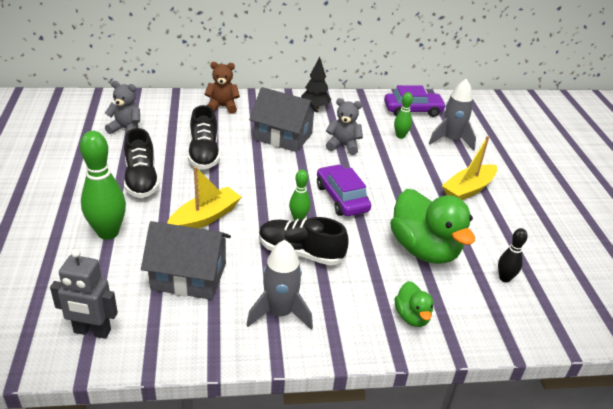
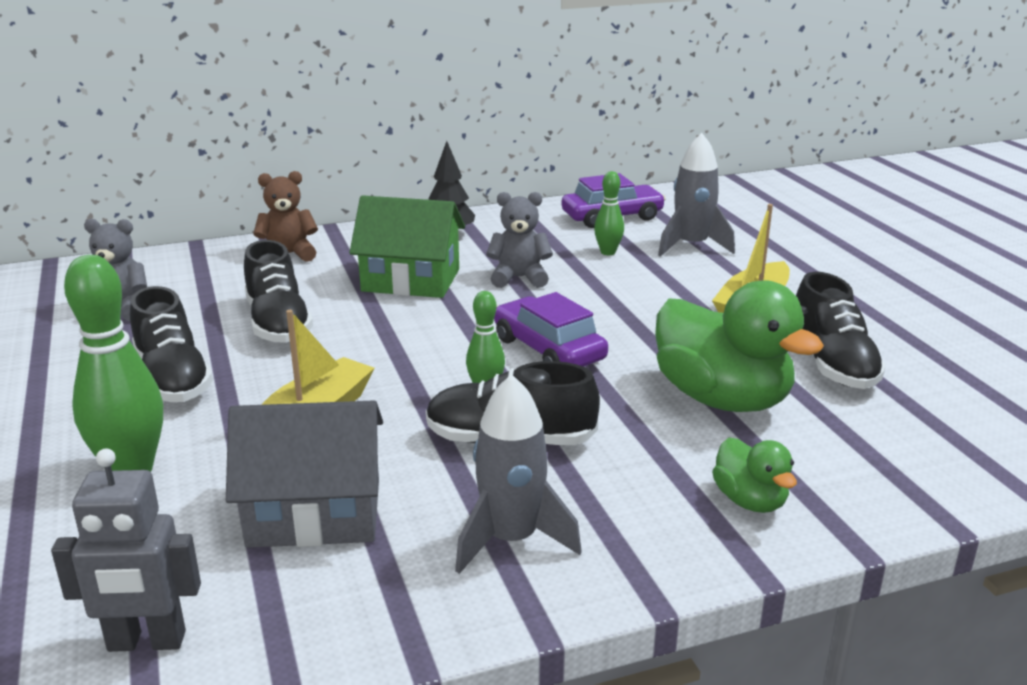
camera: 10 degrees left, 10 degrees down
(283, 136) = (411, 280): grey house -> green house
(496, 238) = (831, 364): none -> black shoe
(504, 278) = (874, 417): black bowling pin -> none

